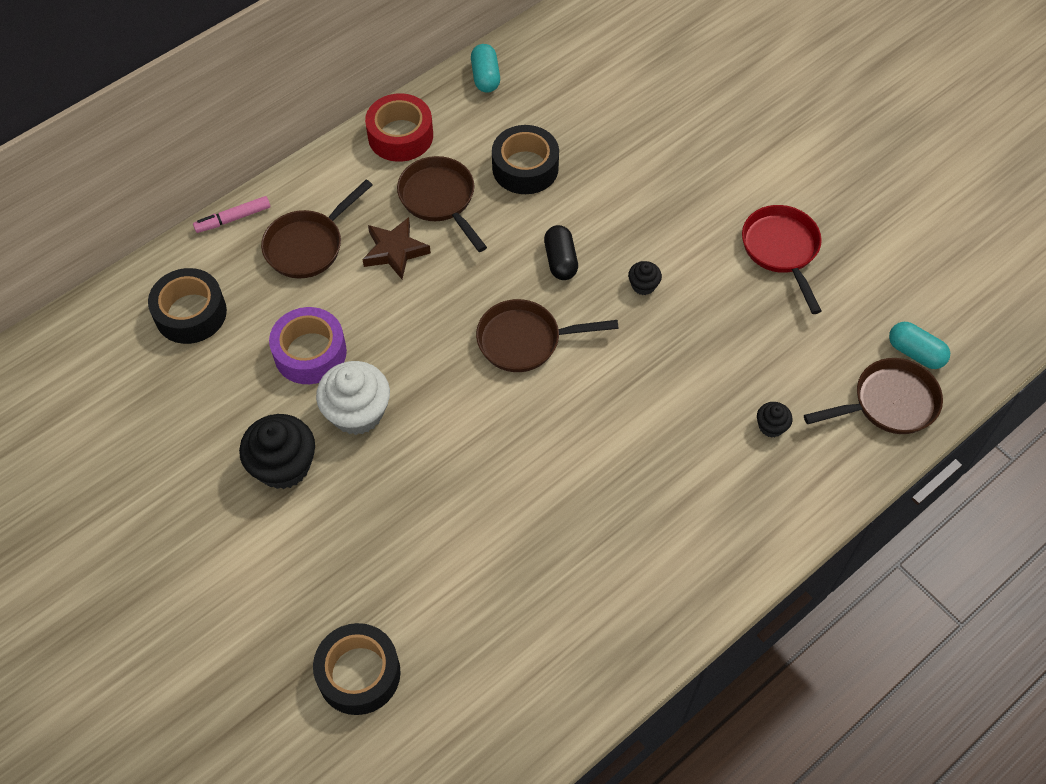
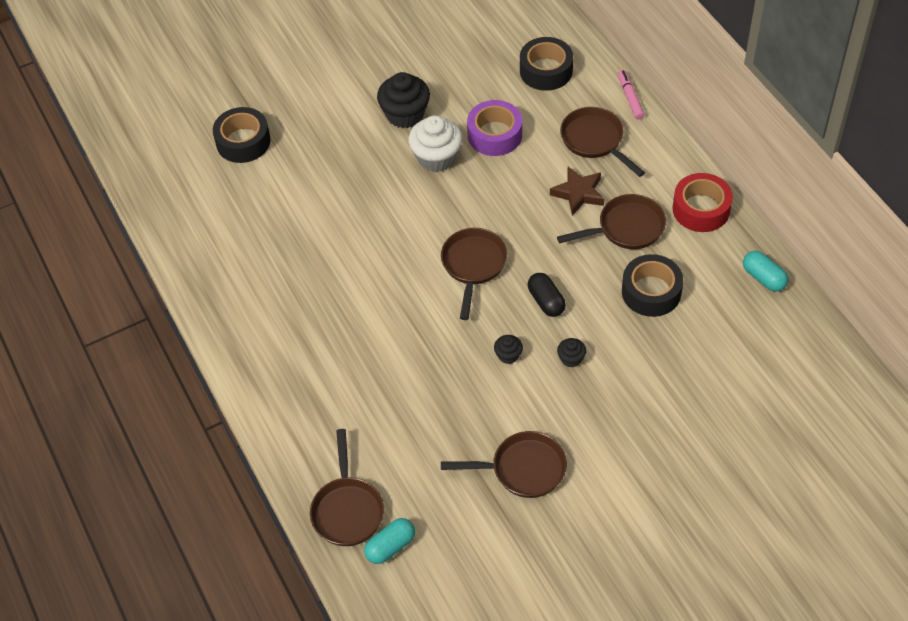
camera: 105 degrees right, 5 degrees down
(485, 77) = (763, 278): turquoise capsule -> turquoise capsule turned 45 degrees clockwise
(560, 260) = (546, 301): black capsule -> black capsule turned 60 degrees clockwise
(771, 426) = (351, 416): black cupcake -> black cupcake (571, 359)
(781, 250) = (523, 469): red pan -> brown pan

